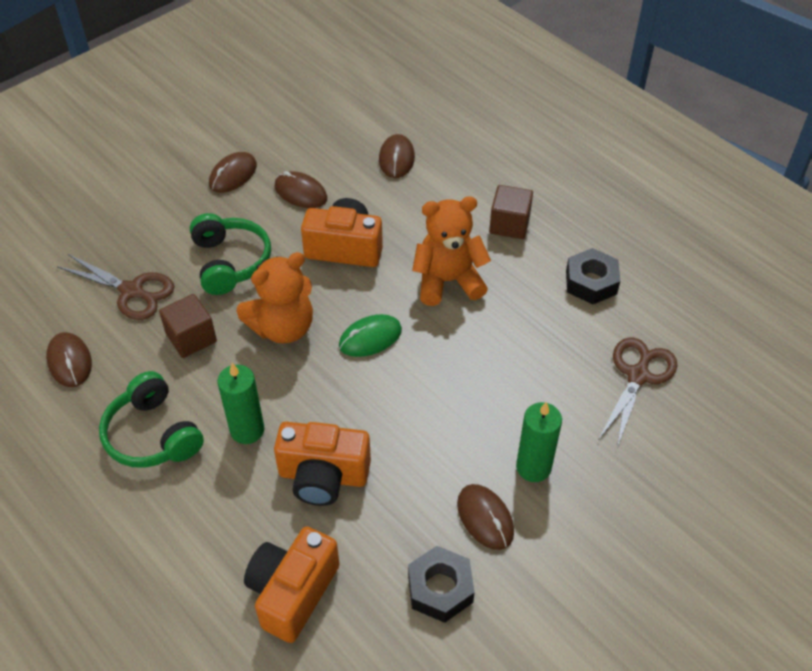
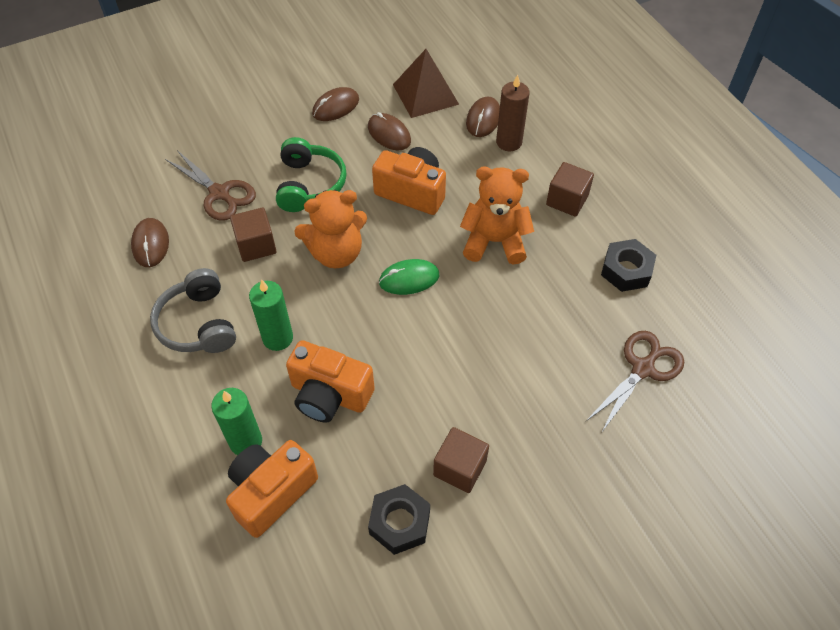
camera: 15 degrees right, 5 degrees up
(152, 435) = (198, 324): green headphones -> grey headphones
(327, 144) = (425, 94): none -> brown pyramid
(431, 177) = (509, 142): none -> brown candle
(485, 518) = (460, 468): brown mouse -> brown cube
(533, 467) = (518, 432): green candle -> green candle (245, 441)

